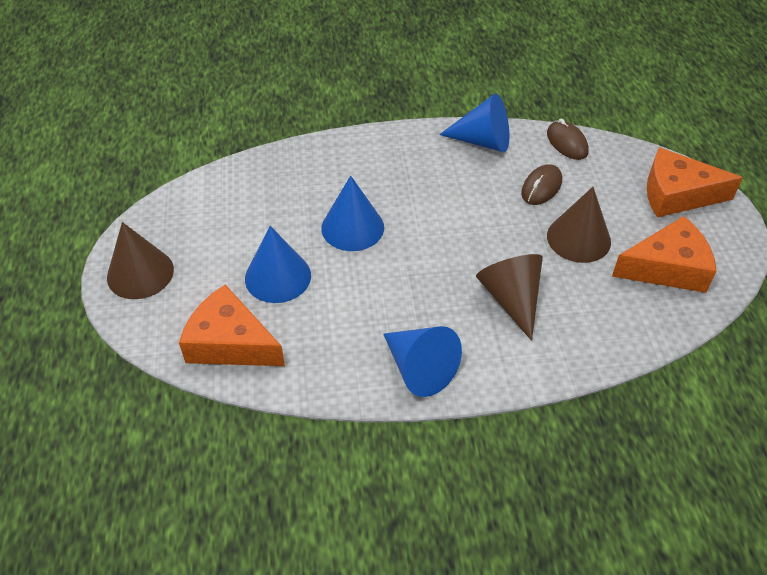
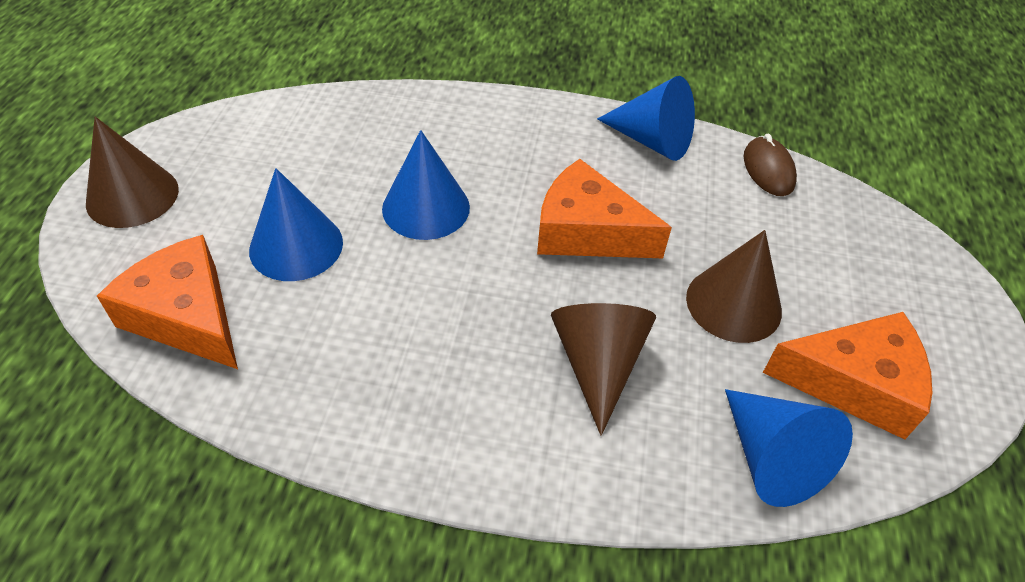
camera: 15 degrees right, 0 degrees up
(419, 368) = (418, 429): blue cone -> blue cone (771, 458)
(541, 187) = (707, 219): brown mouse -> none
(677, 194) = (907, 279): orange cheese -> orange cheese (587, 231)

